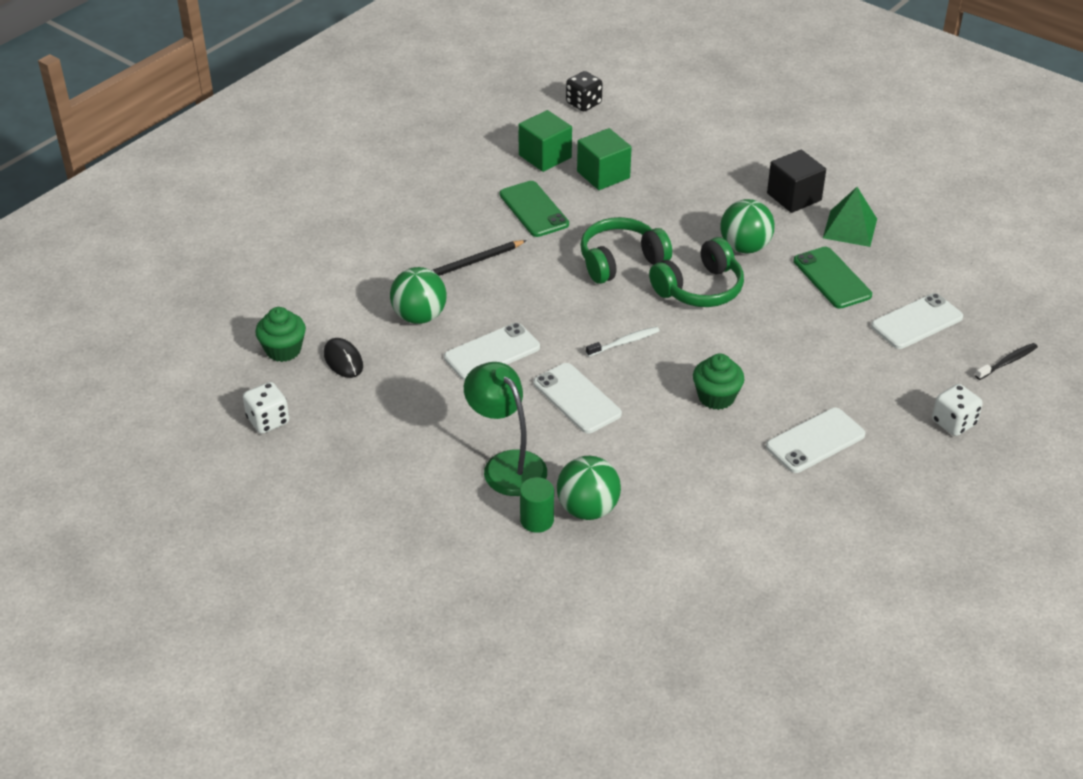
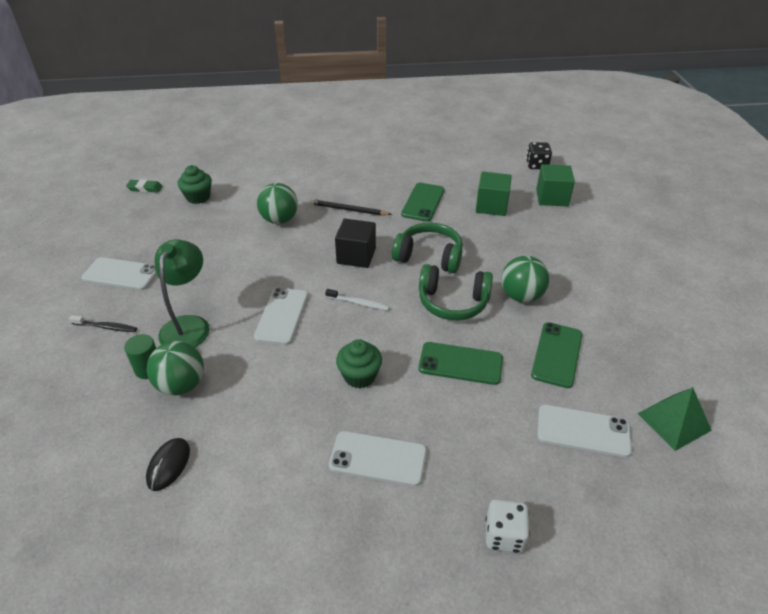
camera: 45 degrees right, 0 degrees up
(197, 380) = (145, 188): none -> green eraser
(268, 420) = (137, 224): white dice -> none
(343, 360) = (212, 218): black mouse -> black mouse (168, 465)
(492, 352) = (282, 260): white phone -> white phone (121, 274)
(545, 156) = (472, 180): green cube -> green cube (552, 197)
(775, 334) = (460, 363): none -> green phone
(794, 197) = (603, 286): black cube -> black cube (356, 256)
(850, 228) = (619, 330): green pyramid -> green pyramid (673, 421)
(1007, 362) = (624, 523): black toothbrush -> black toothbrush (106, 327)

